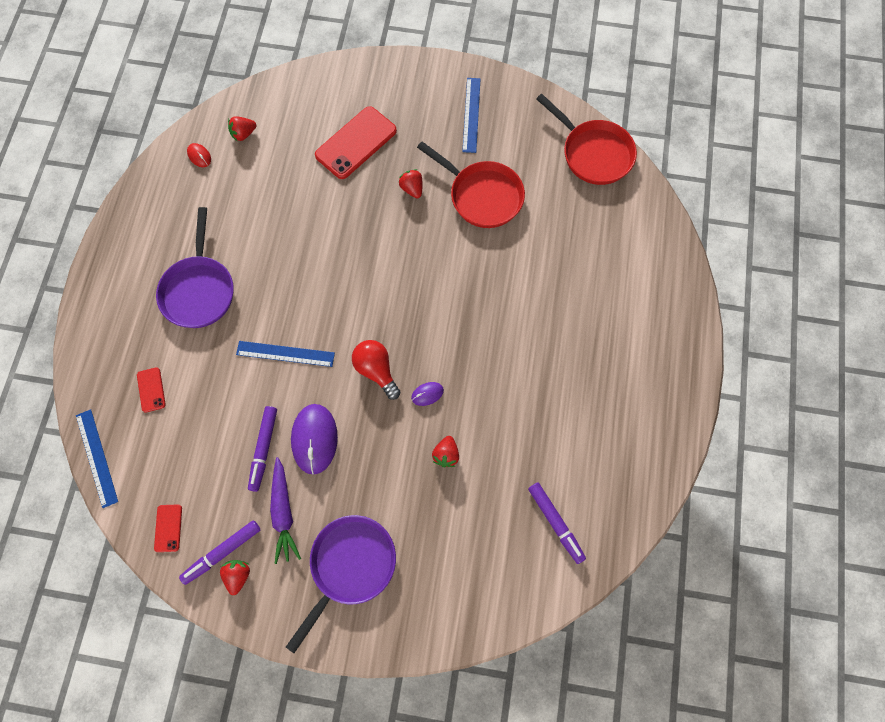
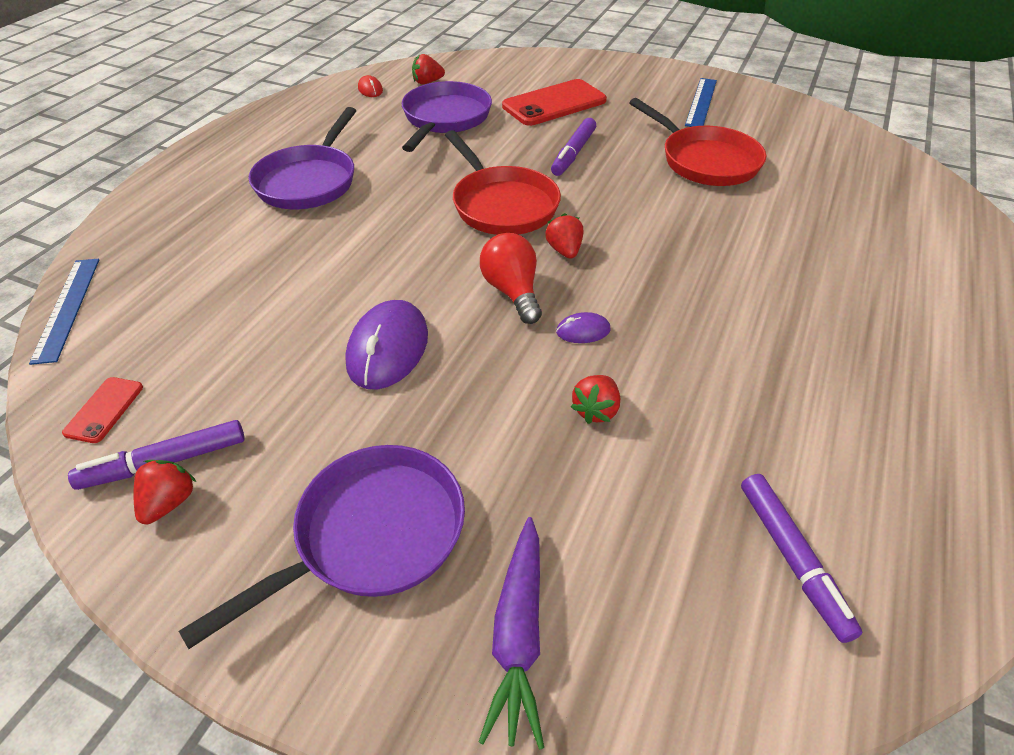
camera: 15 degrees right, 25 degrees down
(151, 390) = (190, 255): red phone -> none
(263, 449) = (305, 345): purple marker -> purple marker (573, 153)
(275, 185) = (445, 119): none -> purple pan
(283, 512) = (294, 430): purple carrot -> purple carrot (518, 634)
(285, 354) = (389, 253): blue ruler -> none
(412, 189) = (613, 143): red strawberry -> red strawberry (564, 250)
(593, 153) = (861, 149): red pan -> red pan (502, 205)

